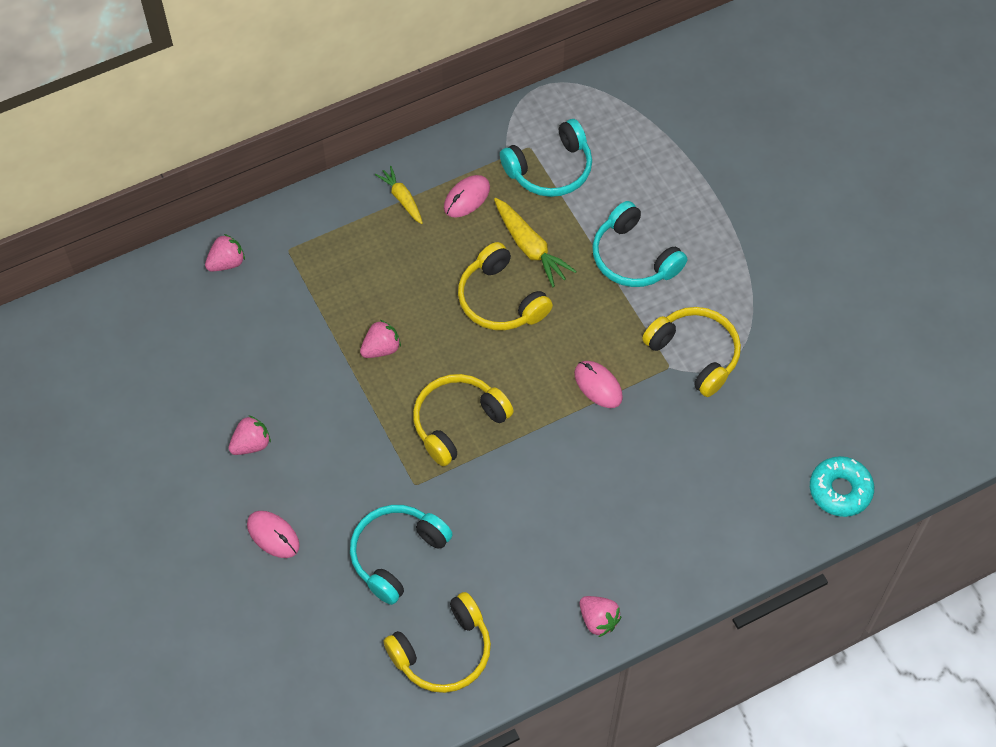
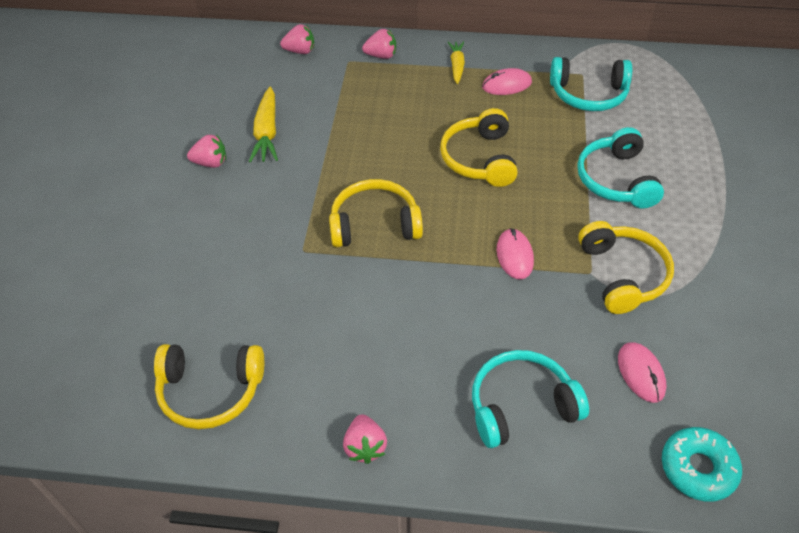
camera: 35 degrees right, 10 degrees down
(273, 535) = (167, 229): pink mouse -> pink mouse (641, 373)
(381, 348) = (359, 148): pink strawberry -> pink strawberry (381, 56)
(396, 555) = (242, 293): turquoise headphones -> turquoise headphones (521, 405)
(530, 247) = (532, 136): yellow carrot -> yellow carrot (267, 133)

